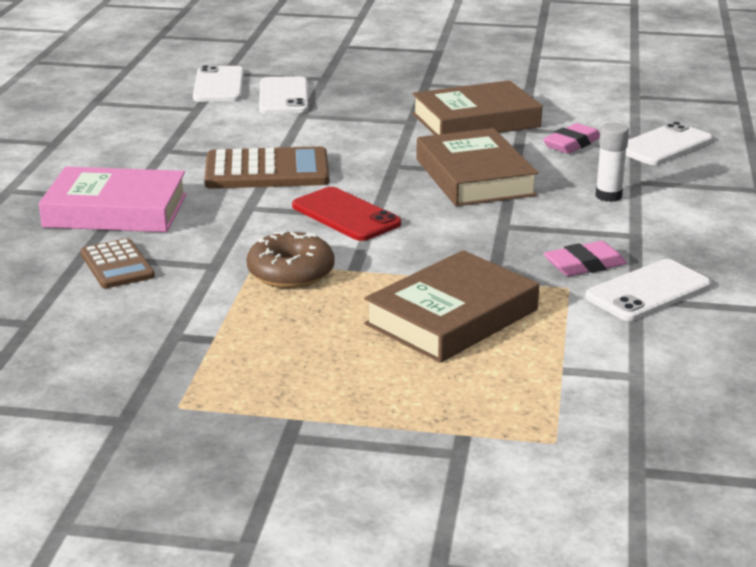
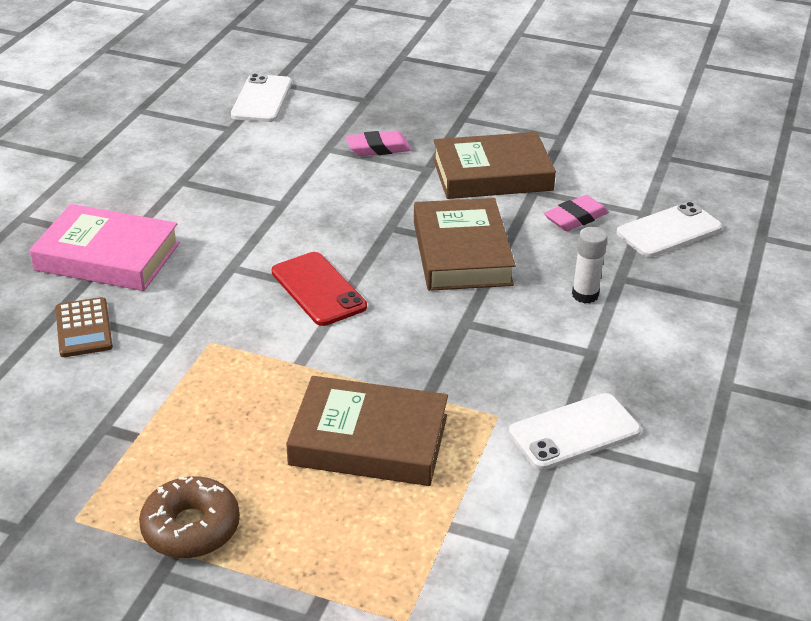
camera: 10 degrees right, 10 degrees up
(267, 171) = (265, 220): brown calculator -> none
(283, 96) = (318, 121): white phone -> none
(291, 272) = (239, 359): brown donut -> brown donut (191, 528)
(452, 317) = (369, 440): brown book -> brown book turned 45 degrees clockwise
(584, 265) = (524, 387): pink eraser -> pink eraser (378, 148)

